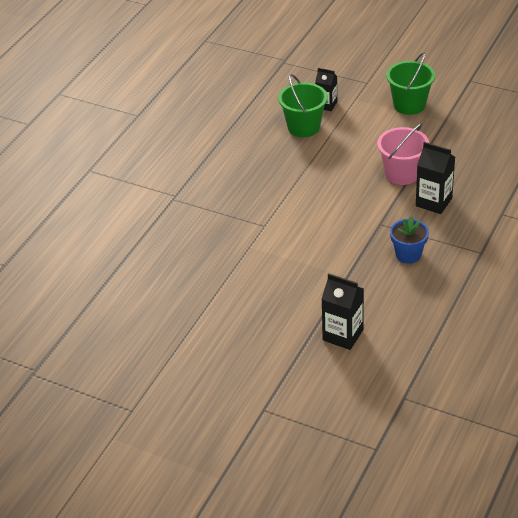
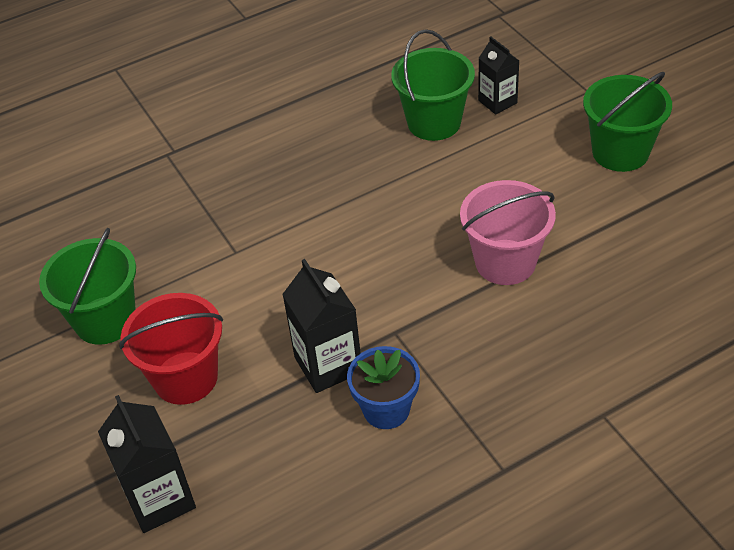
camera: 35 degrees right, 5 degrees up
(231, 283) = (105, 320): none -> green bucket
(300, 286) = (185, 378): none -> red bucket
(433, 202) = (510, 335): black carton -> black carton (328, 365)

